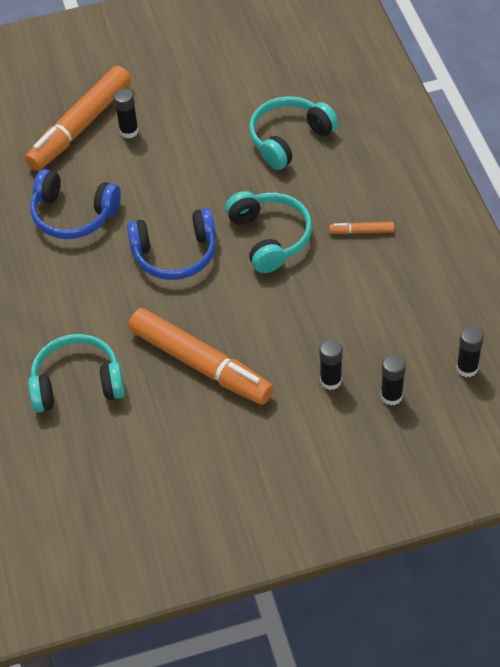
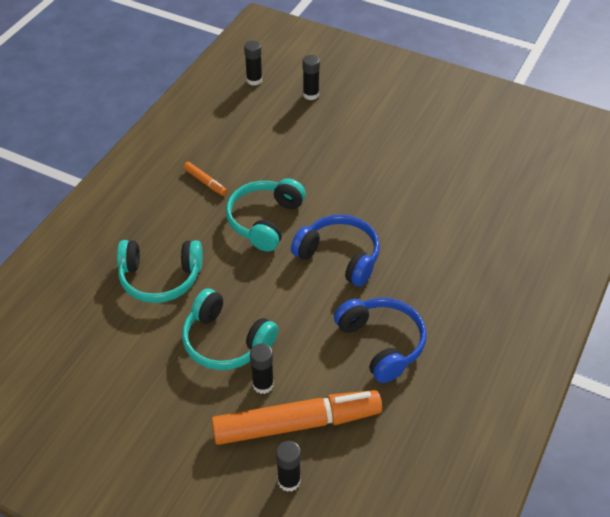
camera: 140 degrees left, 5 degrees down
(77, 383) = (490, 222): turquoise headphones -> turquoise headphones (226, 341)
(200, 364) = (399, 180): orange marker -> none
(330, 380) = (333, 122): black glue stick -> black glue stick (289, 481)

